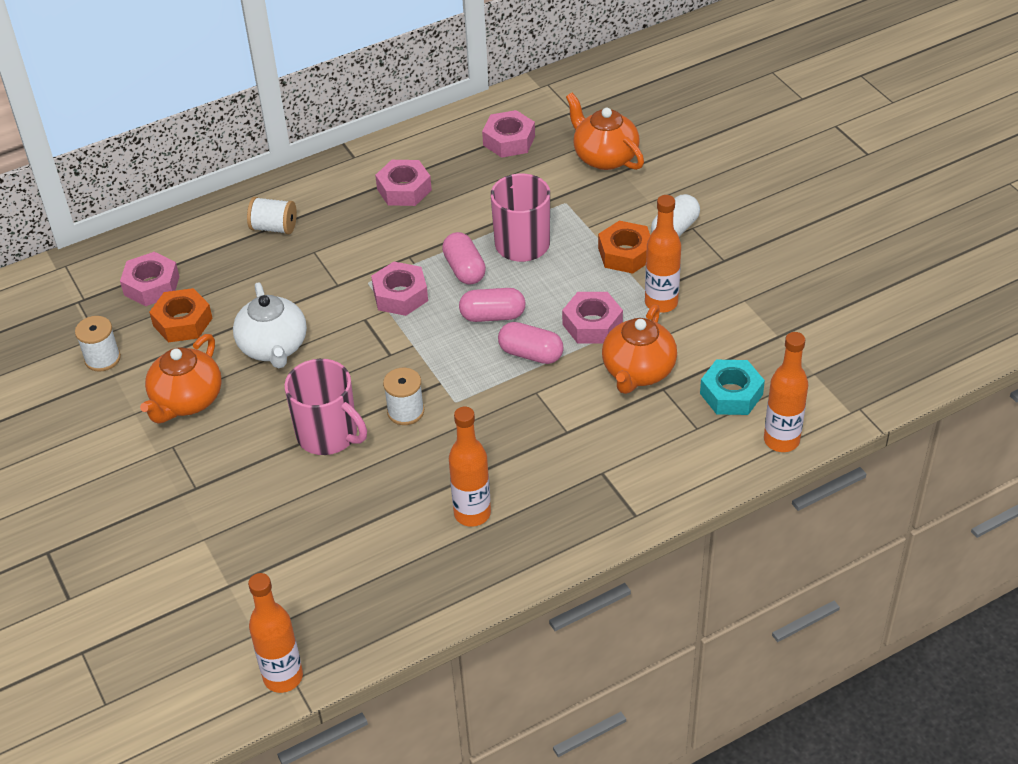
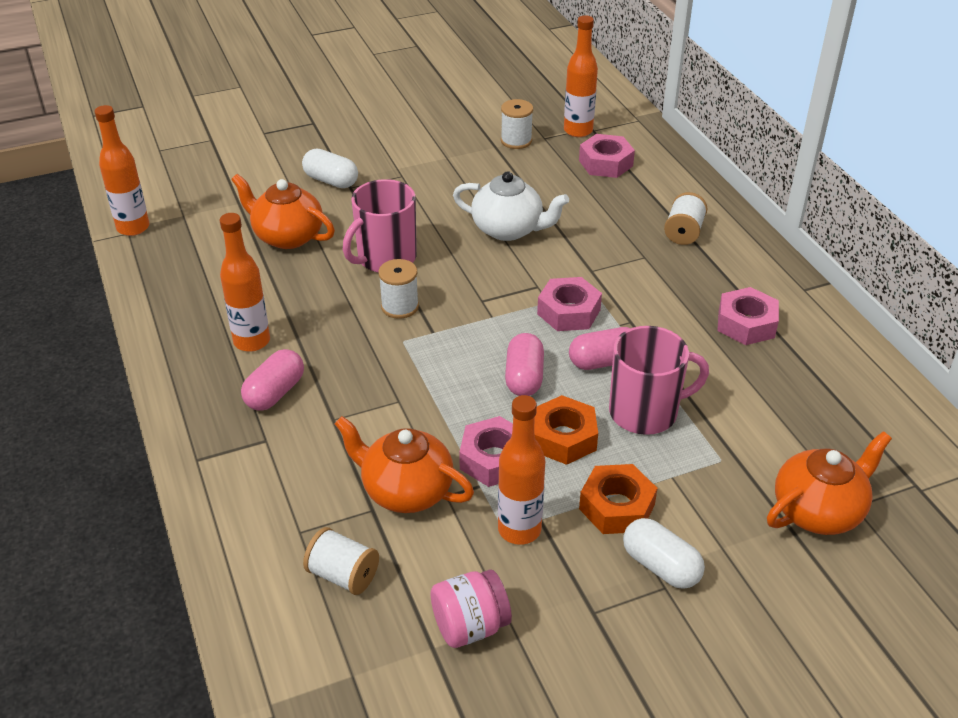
camera: 95 degrees right, 5 degrees down
(182, 322) = (554, 180): orange nut -> orange nut (563, 438)
(182, 507) = (331, 181): none -> white capsule
(187, 401) = (453, 182): orange teapot -> orange teapot (287, 236)
(274, 347) = (508, 229): white teapot -> white teapot turned 150 degrees counterclockwise
(509, 140) = (846, 419): pink nut -> none
(531, 354) = (457, 402): pink capsule -> pink capsule (275, 393)
(731, 394) = (343, 575): turquoise nut -> white spool
(754, 319) = (470, 626): none -> pink jar
(781, 440) = (250, 613): orange bottle -> orange bottle (578, 131)

